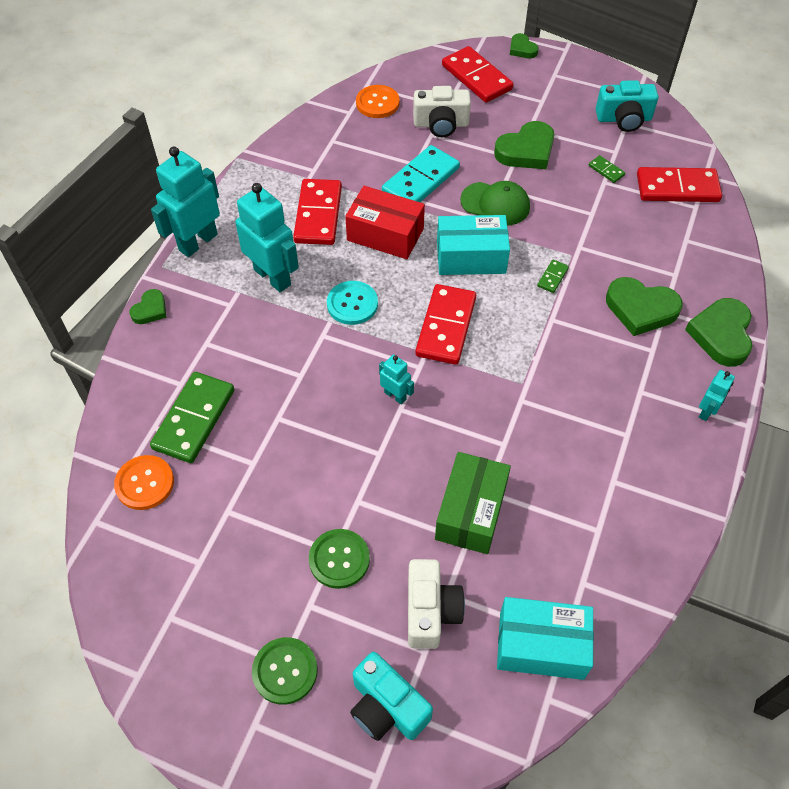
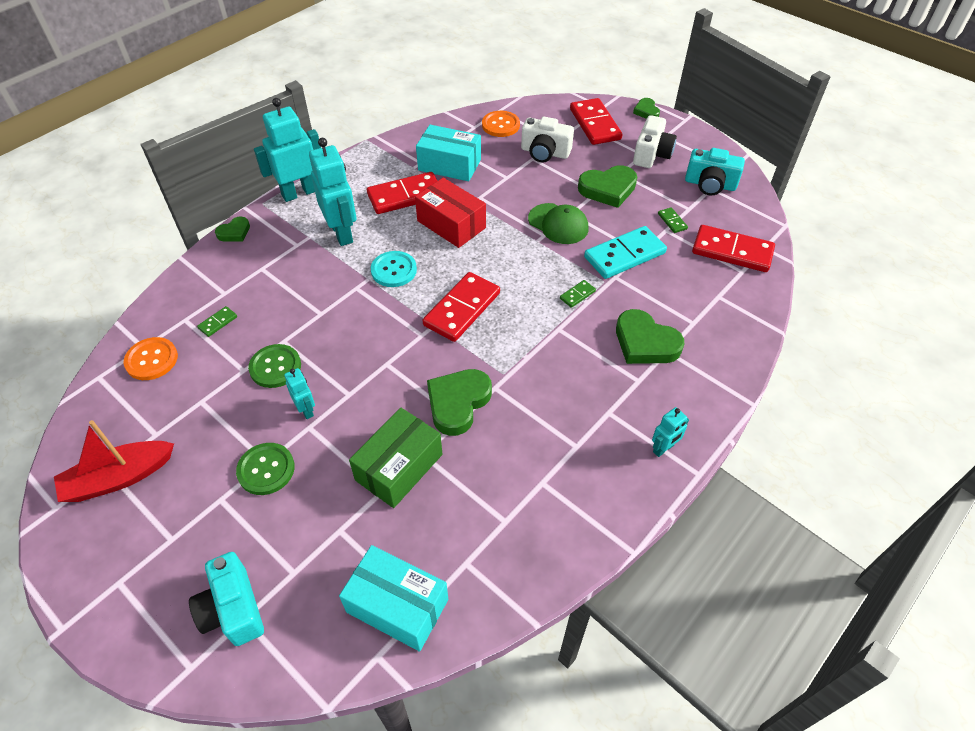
camera: 20 degrees right, 5 degrees down
(188, 621) = (119, 478): none -> red boat
(194, 419) = (218, 322): green domino -> green domino, size x0.44
(285, 671) = (168, 547): green button -> green button (275, 367)
(318, 215) = (405, 196): red domino -> red domino turned 45 degrees clockwise
(395, 396) = (388, 352): turquoise robot -> turquoise robot (306, 410)
(420, 180) = (504, 190): turquoise domino -> turquoise domino (624, 255)
(430, 611) = (317, 540): white camera -> white camera (651, 154)
(471, 257) = (514, 260): turquoise box -> turquoise box (449, 165)
(721, 335) = (712, 386): green heart -> green heart (458, 403)

